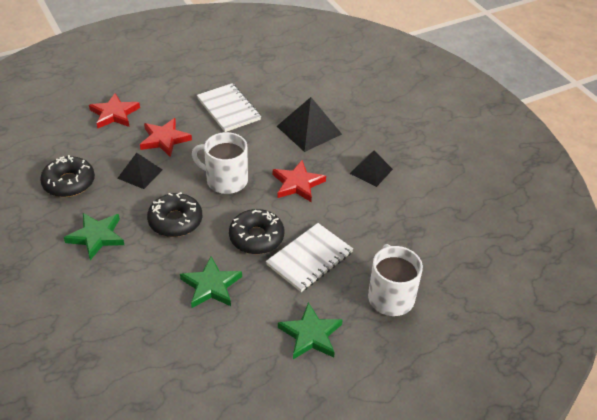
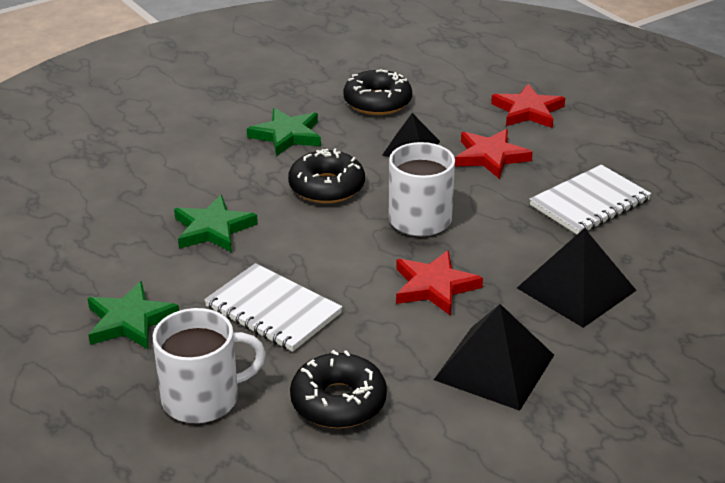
camera: 85 degrees right, 10 degrees down
(256, 237) = (308, 257): black donut -> black donut (338, 402)
(371, 171) = (494, 367): black pyramid -> black pyramid, size x1.56

